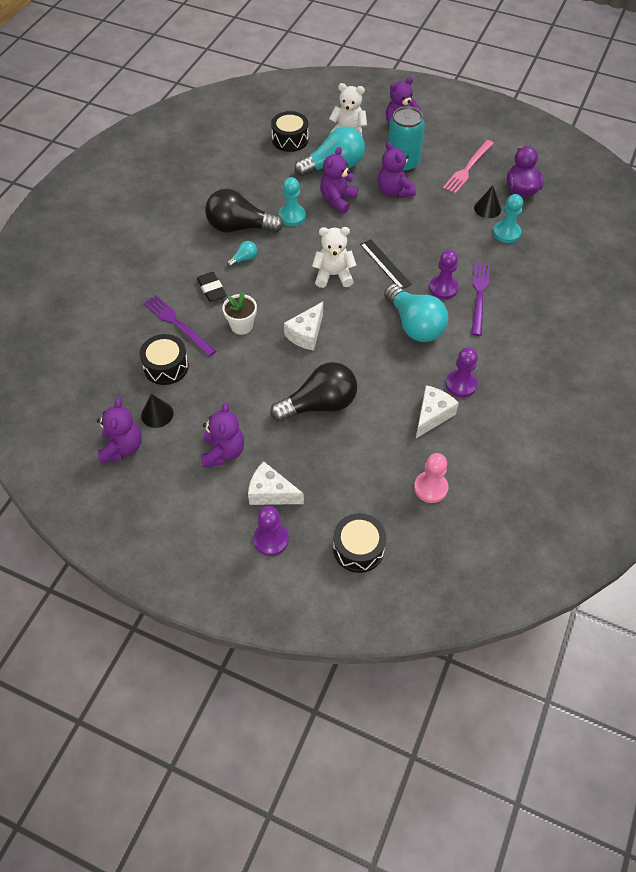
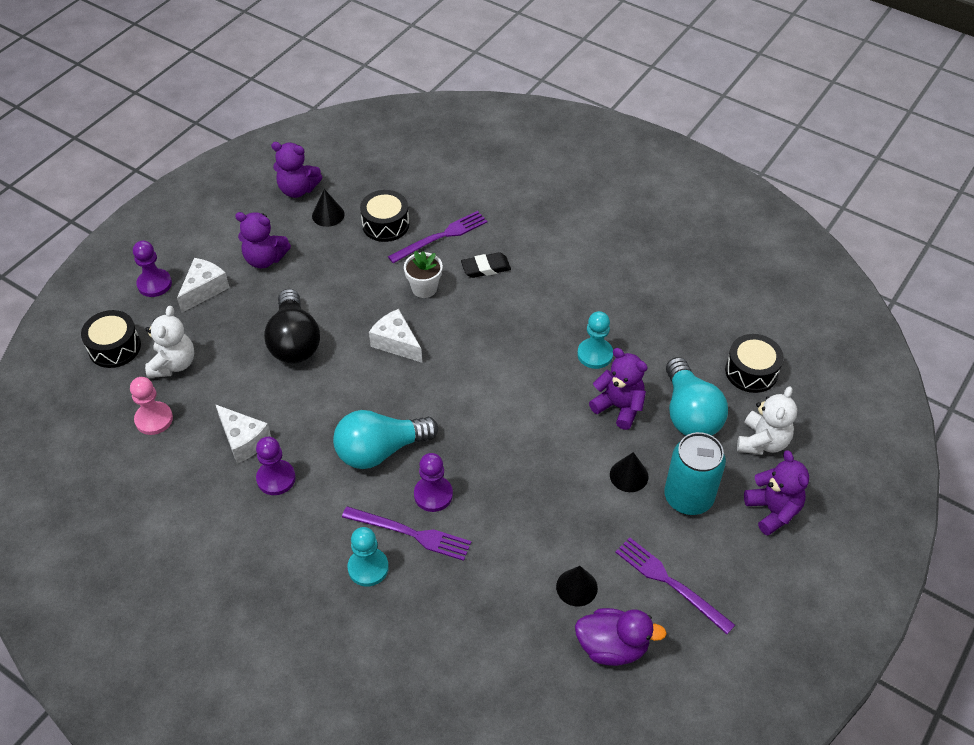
camera: 100 degrees right, 5 degrees down
(239, 227) = (583, 301): black light bulb -> none
(244, 259) = (528, 300): turquoise light bulb -> none
(333, 275) = (482, 382): white teddy bear -> white teddy bear (173, 364)
(385, 264) = (490, 438): black ruler -> none
(394, 191) = (629, 475): purple teddy bear -> black cone
(468, 168) = (670, 583): pink fork -> purple fork
(506, 233) = (521, 599): turquoise pawn -> turquoise pawn (368, 568)

